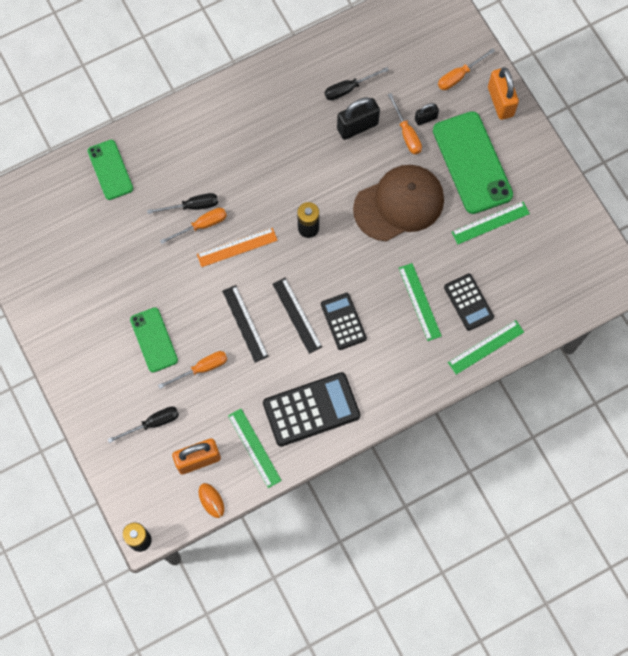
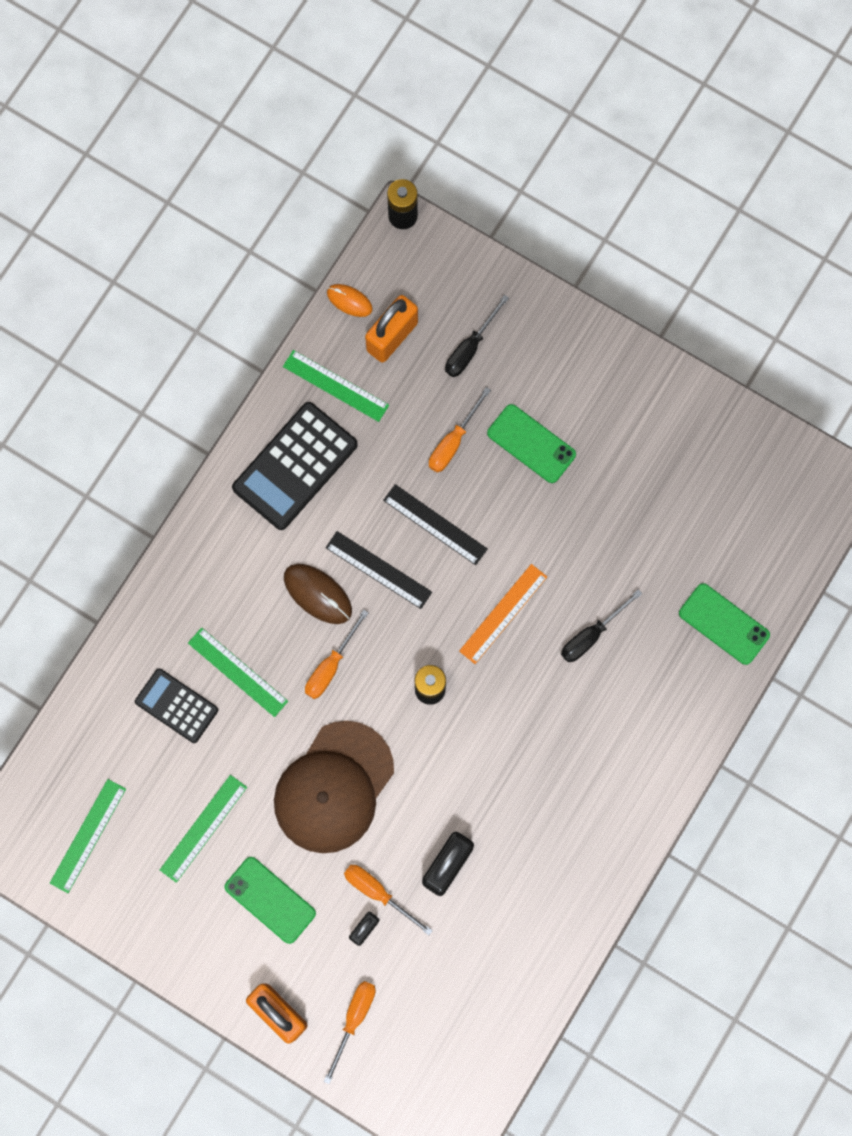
camera: 150 degrees right, 5 degrees up
(202, 225) = (564, 617): orange screwdriver -> orange screwdriver (330, 666)
(343, 321) = (317, 594): black calculator -> brown mouse
(348, 89) = (490, 913): black screwdriver -> none
(472, 163) = (270, 900): green phone -> green phone, size x0.59
(486, 347) = (125, 660): green ruler -> green ruler (88, 835)

